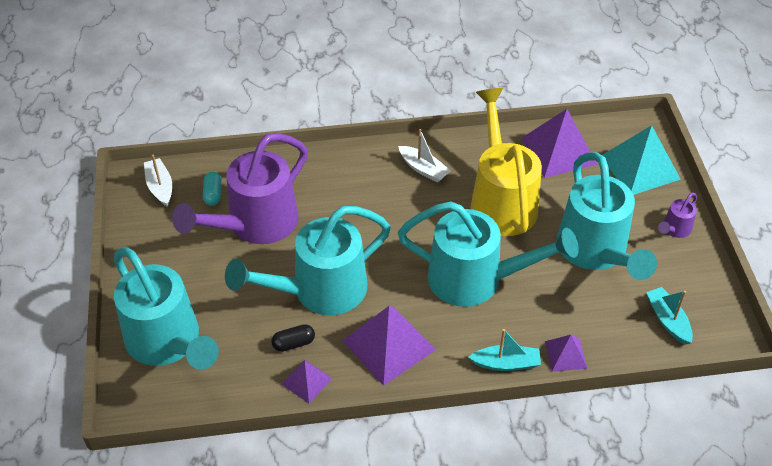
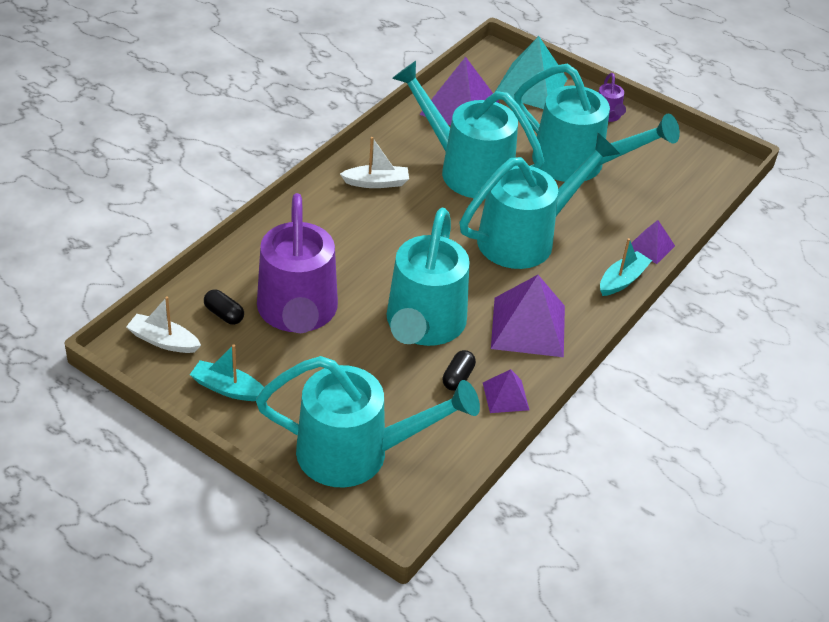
camera: 50 degrees left, 5 degrees down
(213, 194) = (224, 314): turquoise capsule -> black capsule
(501, 200) = (467, 169): yellow watering can -> turquoise watering can
(668, 320) = (680, 179): turquoise boat -> turquoise boat (228, 388)

